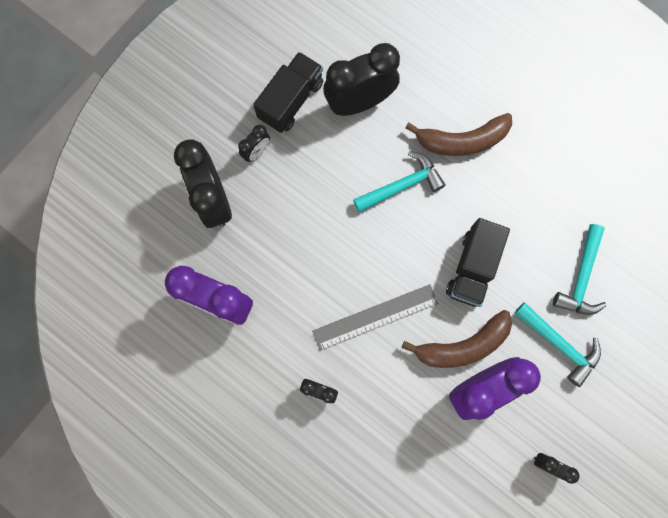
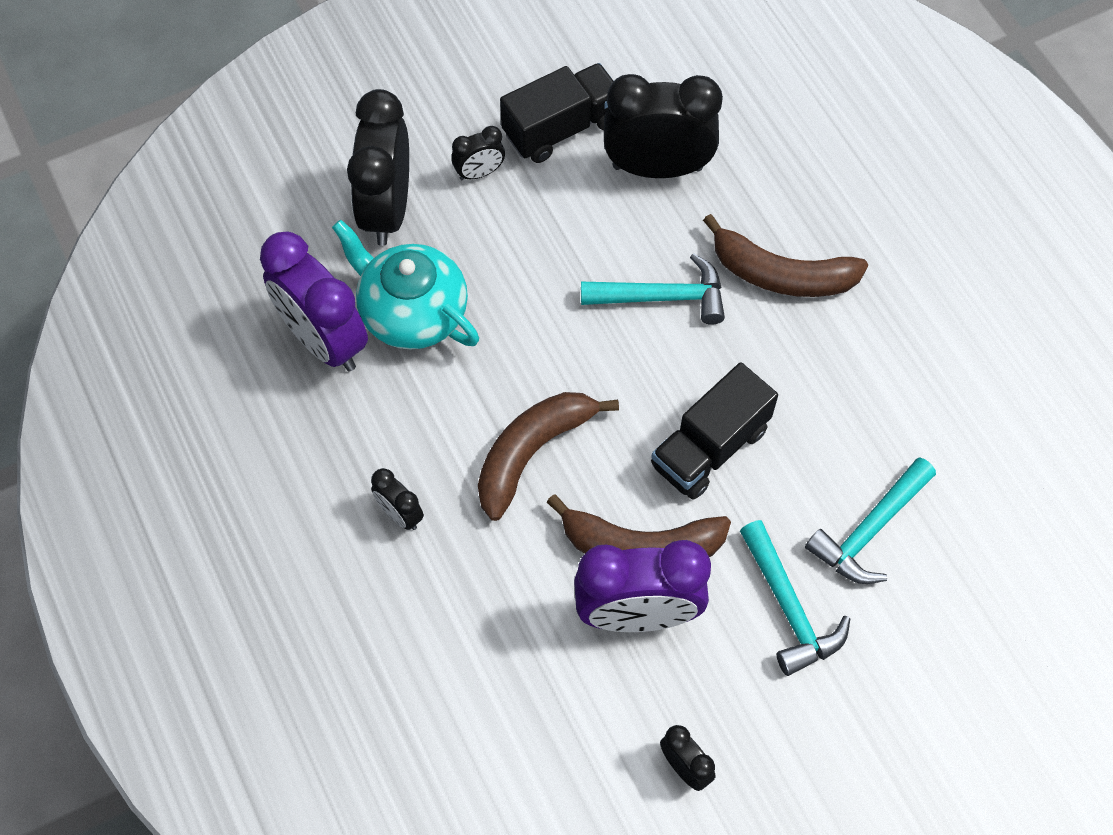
camera: 25 degrees right, 15 degrees down
(262, 260) = (412, 312): none -> turquoise teapot
(375, 317) = (532, 452): grey ruler -> brown banana

